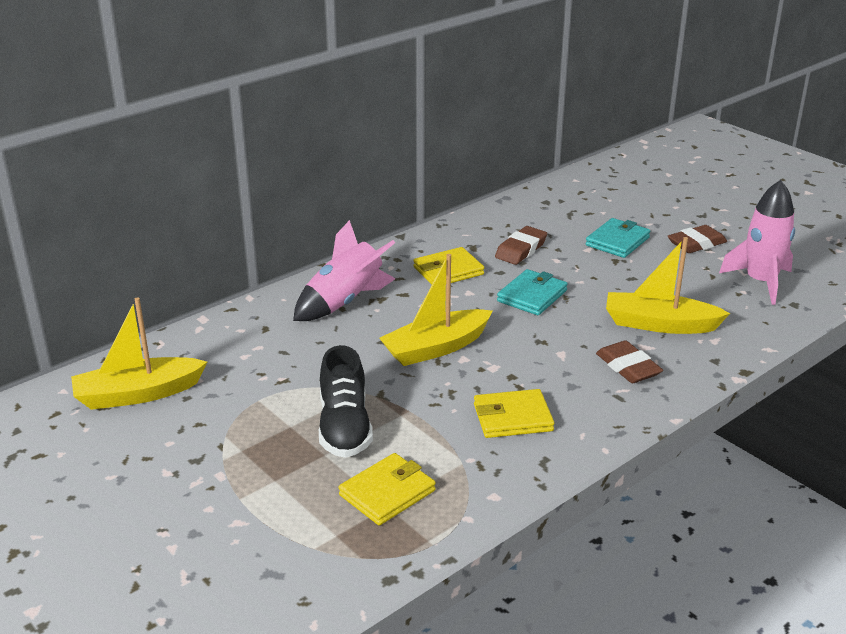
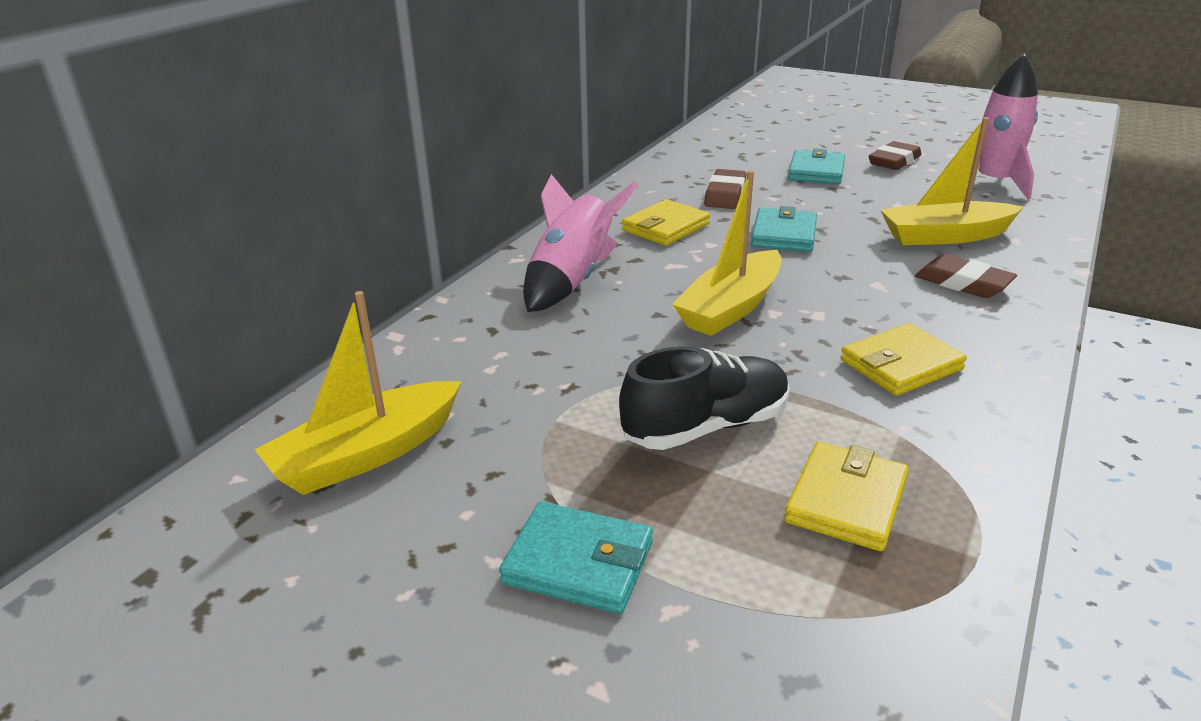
camera: 20 degrees left, 0 degrees up
(208, 485) = (578, 562): none -> turquoise wallet
(344, 427) = (706, 427): black shoe -> black shoe turned 90 degrees counterclockwise

